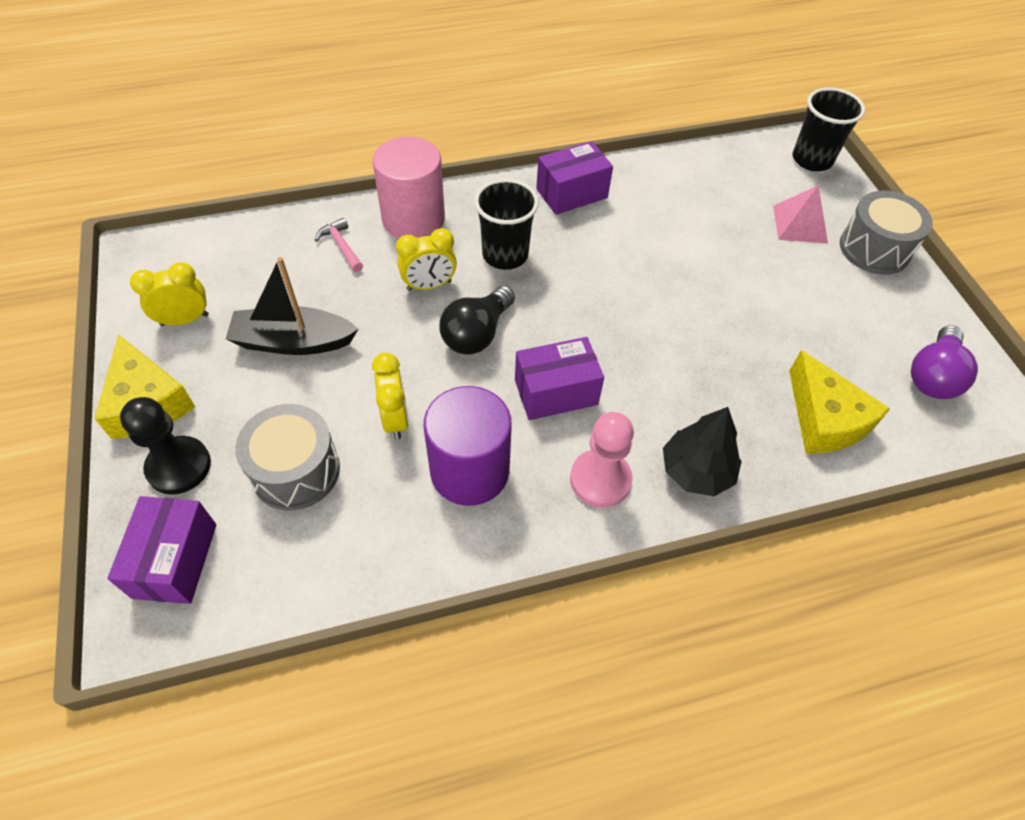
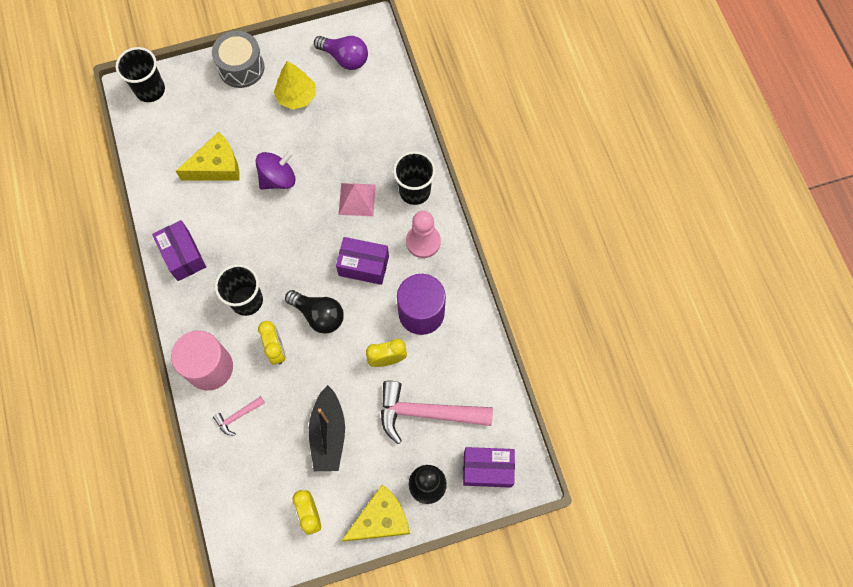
camera: 90 degrees left, 15 degrees up
(295, 470) = (426, 413): grey drum -> pink hammer
(556, 392) = (363, 266): purple box -> purple box turned 60 degrees counterclockwise
(696, 471) = (415, 191): black tree -> black cup
(697, 289) = (278, 178): none -> purple spinning top
(800, 224) = (217, 108): pink pyramid -> pink pyramid (357, 199)
(824, 419) = (377, 120): yellow cheese -> yellow cheese (216, 166)
(842, 312) = (296, 96): none -> yellow tree

